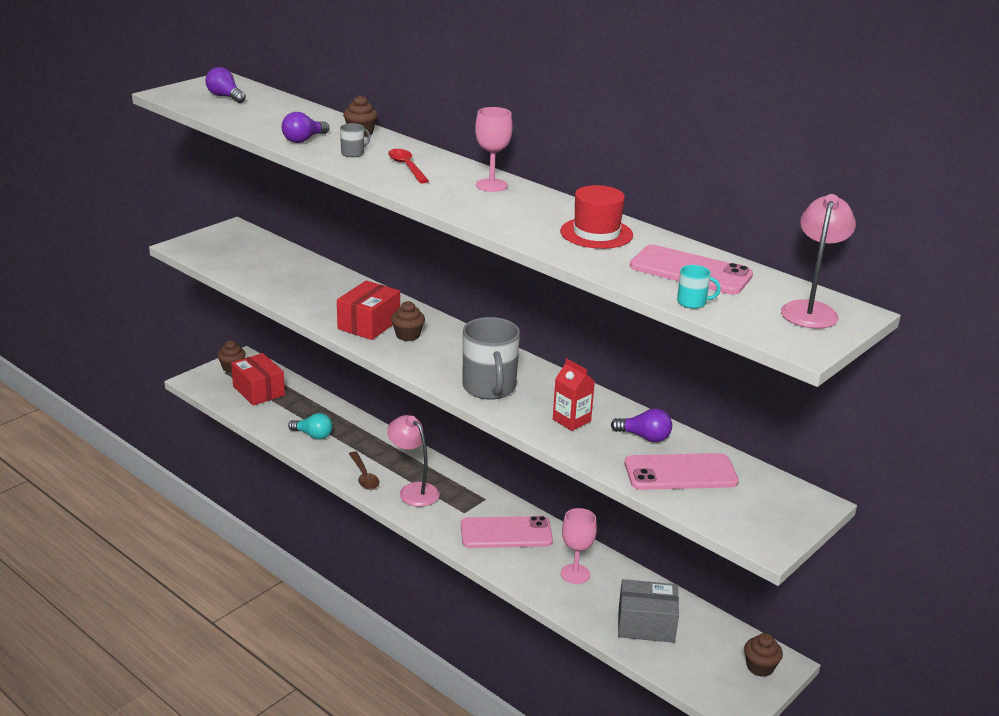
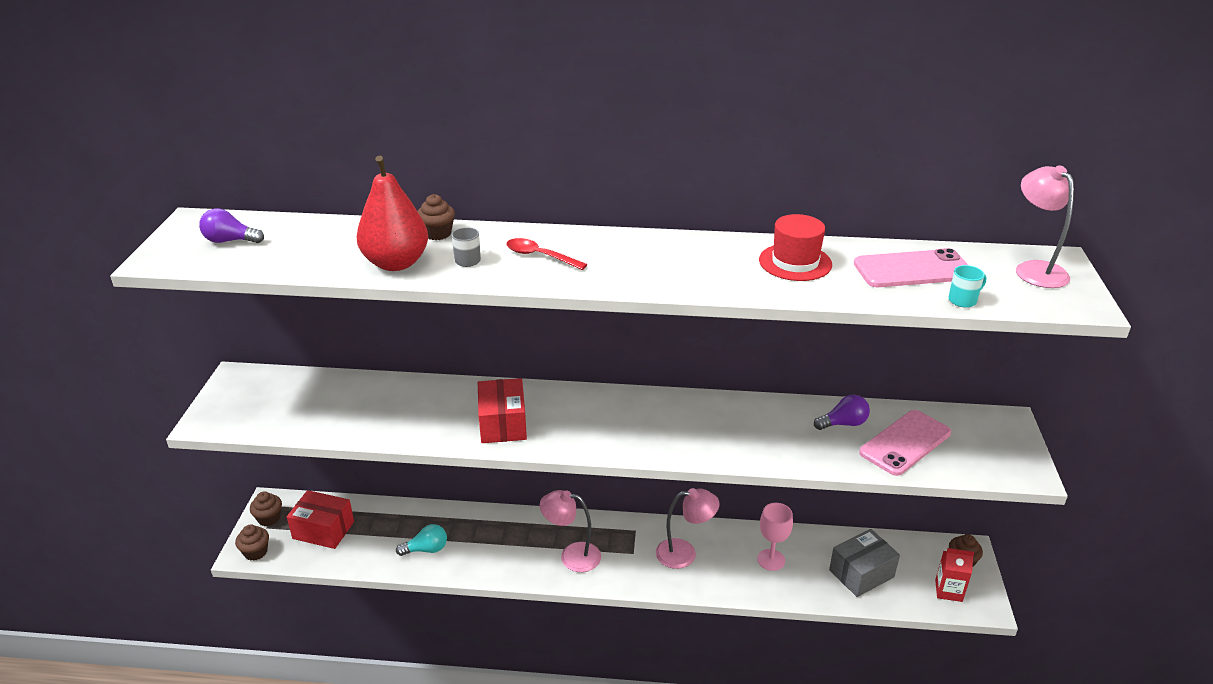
camera: 35 degrees left, 5 degrees up
(304, 140) = (396, 263): purple light bulb -> red pear
(364, 476) = (516, 566): brown spoon -> none
(408, 335) = (550, 419): brown cupcake -> brown cupcake (256, 552)
(489, 388) = (681, 438): grey mug -> none
(491, 185) = (640, 247): pink goblet -> none
(506, 533) = (684, 553): pink phone -> pink lamp
(571, 420) = (778, 436): red carton -> red carton (948, 590)

